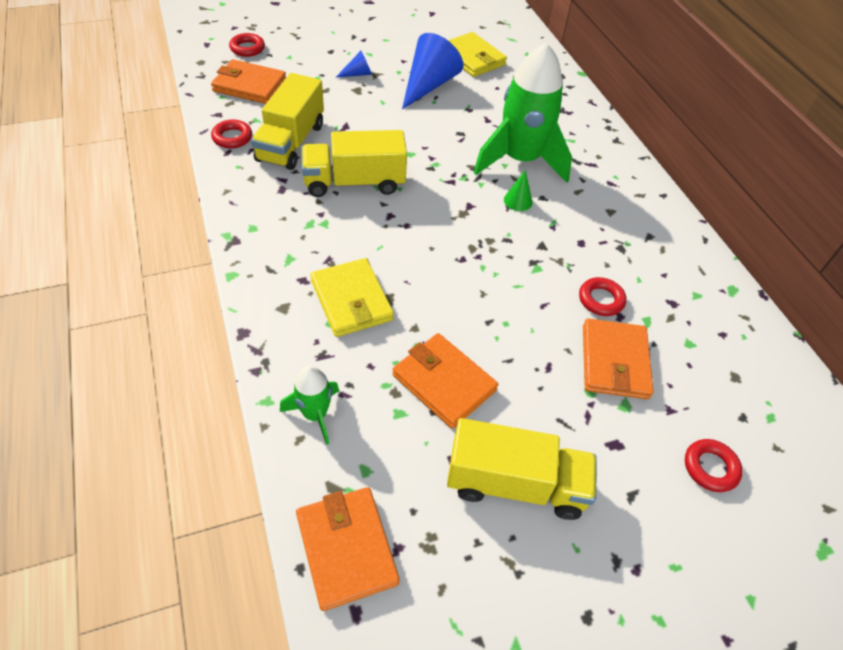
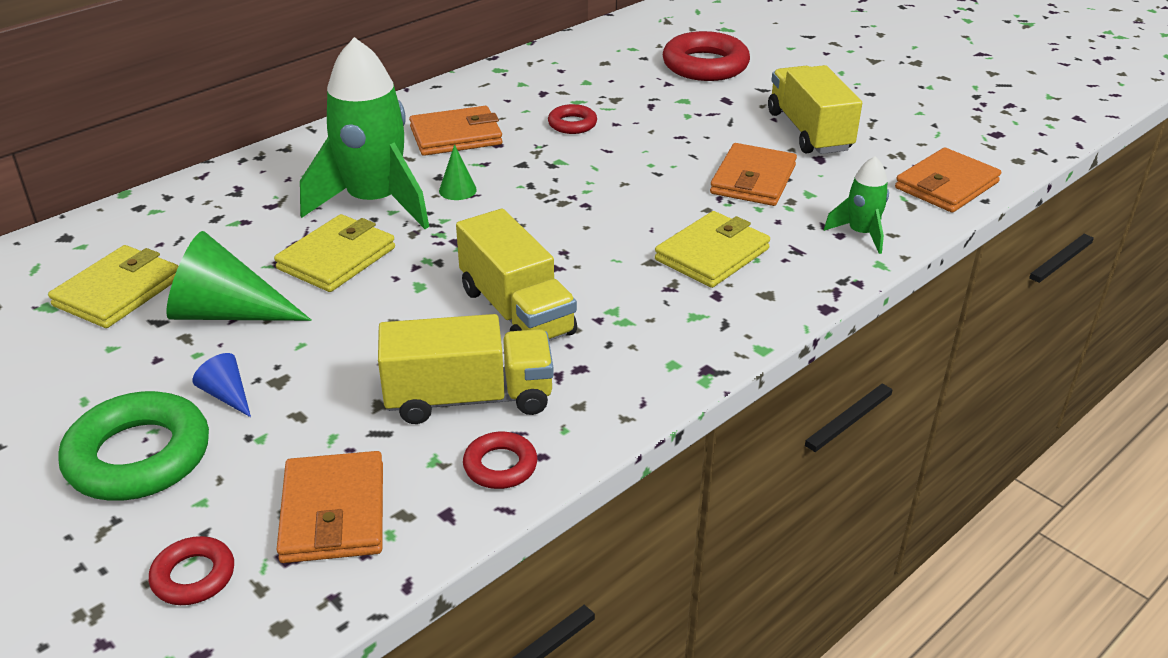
camera: 110 degrees left, 15 degrees down
(333, 47) = (138, 456): none -> green ring
(429, 85) = (226, 313): blue cone -> green cone
(460, 130) = (336, 258): none -> yellow wallet
(614, 361) = (642, 109): orange wallet -> orange wallet (456, 136)
(710, 468) = (705, 65): red ring -> red ring, size x1.93

